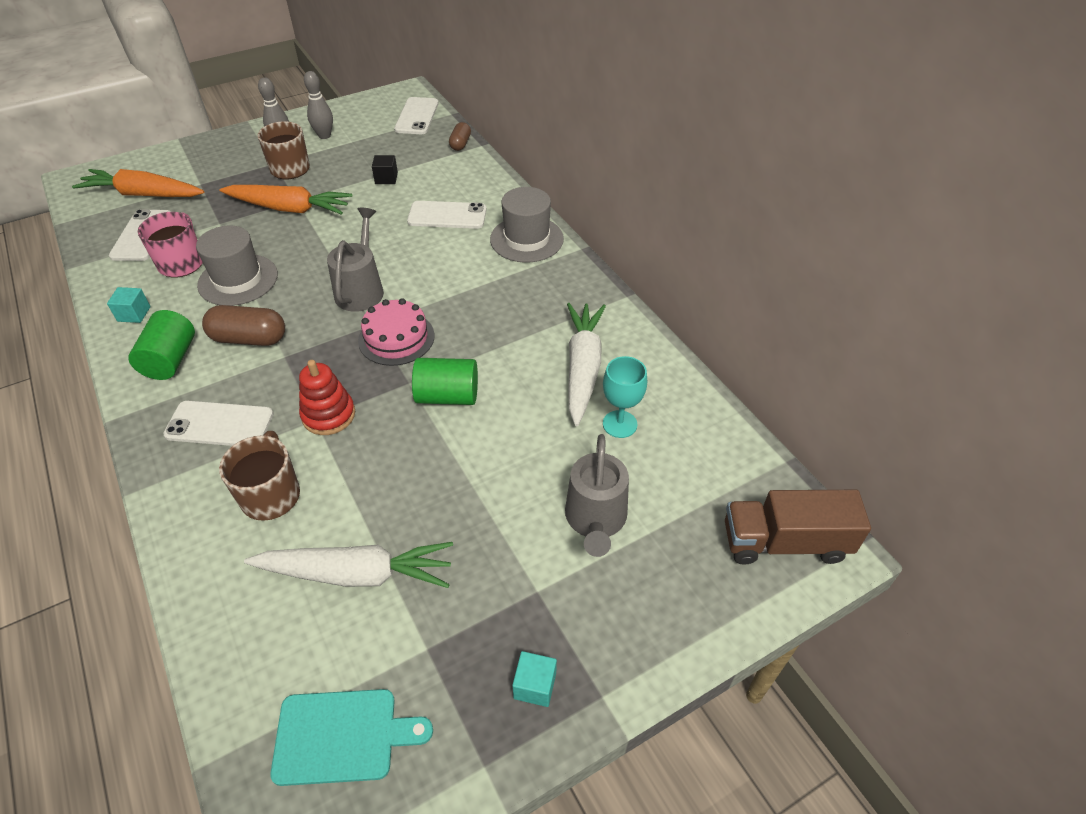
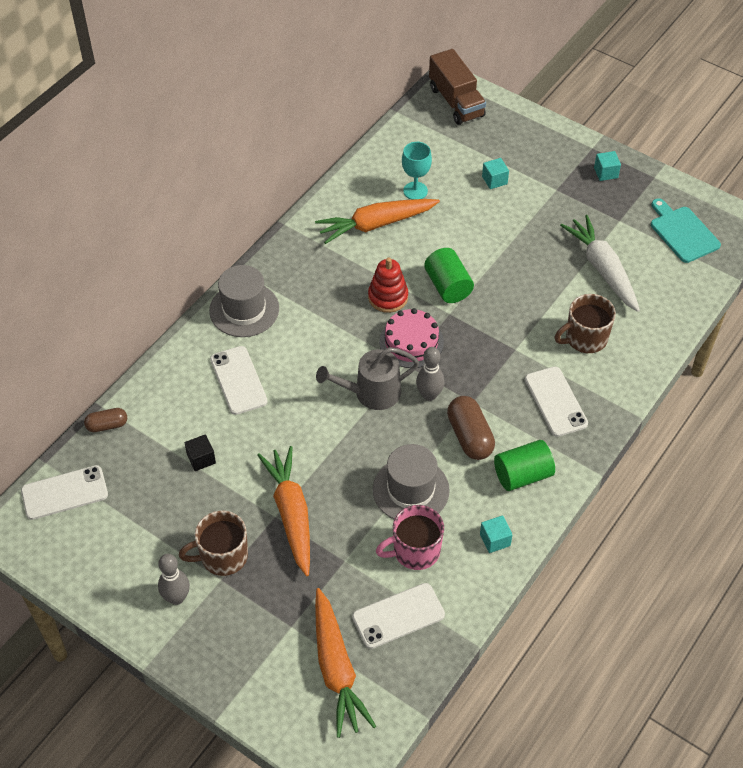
camera: 115 degrees left, 5 degrees up
(324, 136) = (144, 562): grey bowling pin -> grey bowling pin (429, 395)
(328, 415) = (506, 343): red stacking toy -> red stacking toy (388, 297)
(583, 367) = (376, 224): white carrot -> orange carrot
(595, 519) = (494, 180): grey watering can -> turquoise cube

